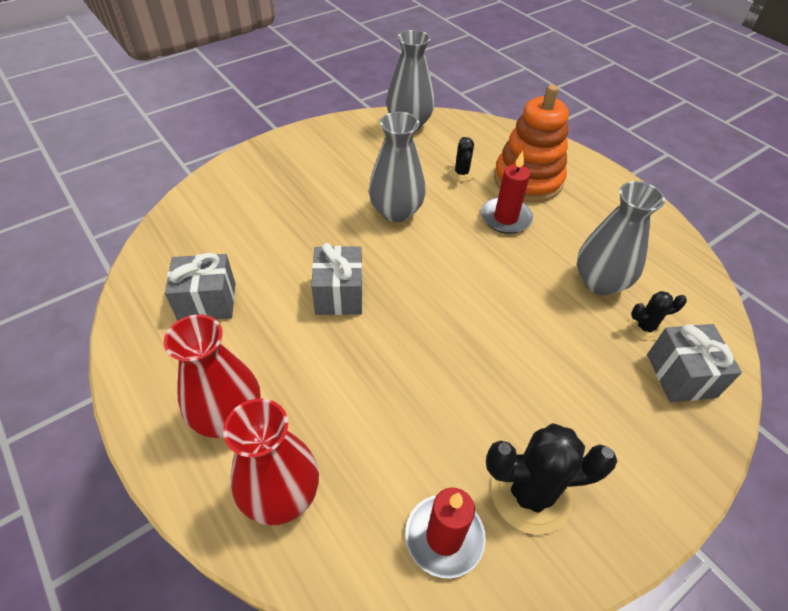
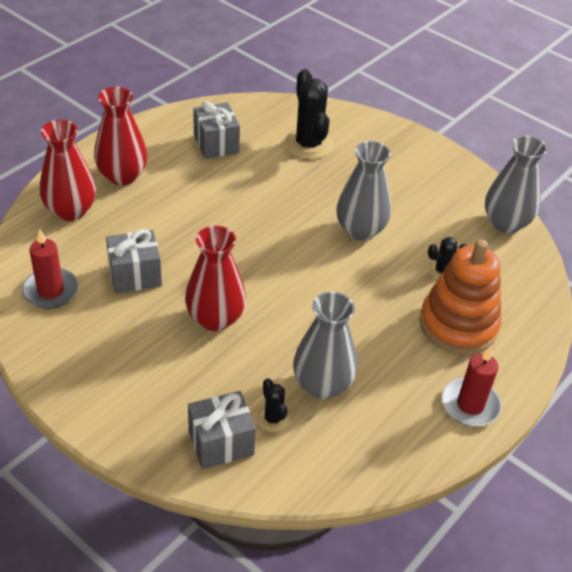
camera: 75 degrees right, 5 degrees down
(339, 294) = (246, 210): grey gift -> grey gift (135, 275)
(505, 218) = (387, 309): red candle -> red candle (470, 405)
(509, 352) = (215, 318): none -> red vase
(530, 493) = (88, 335): black cactus -> black cactus (308, 144)

